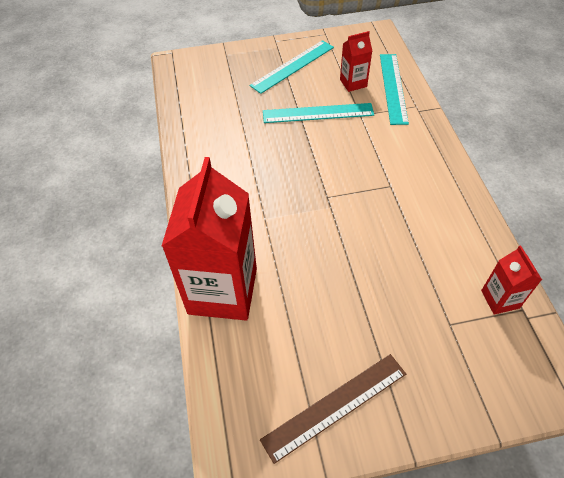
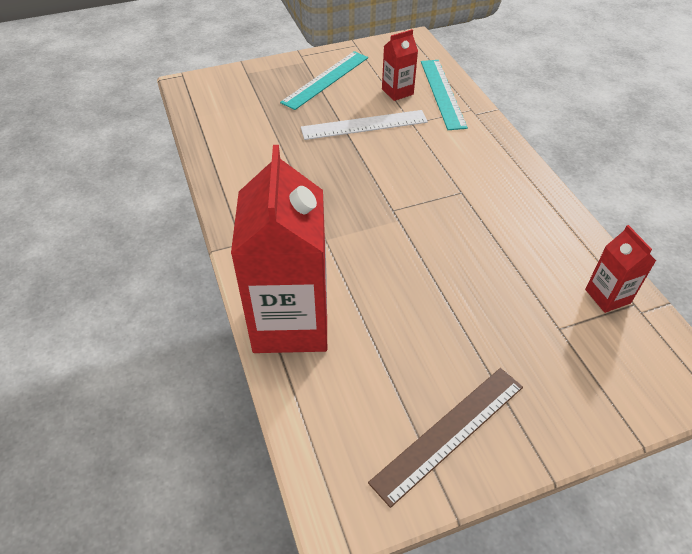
camera: 10 degrees left, 5 degrees down
(318, 113) = (364, 125): turquoise ruler -> white ruler

